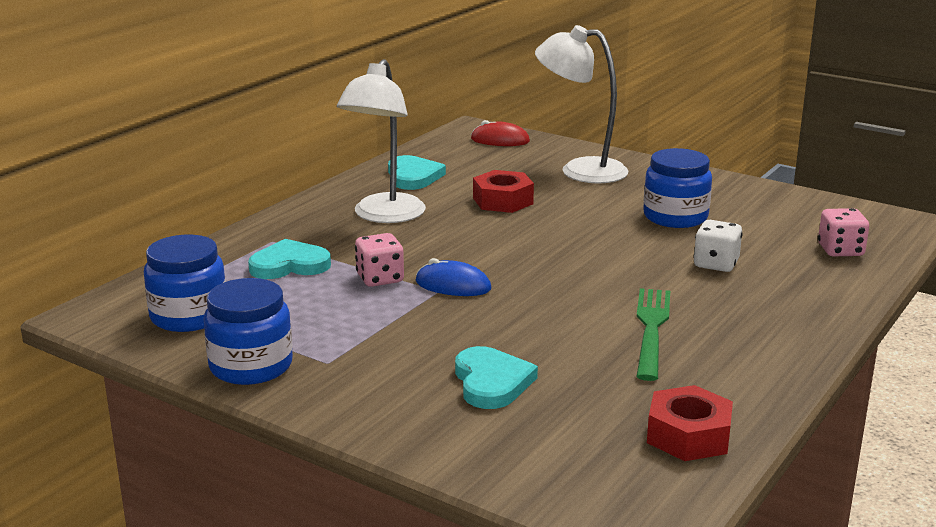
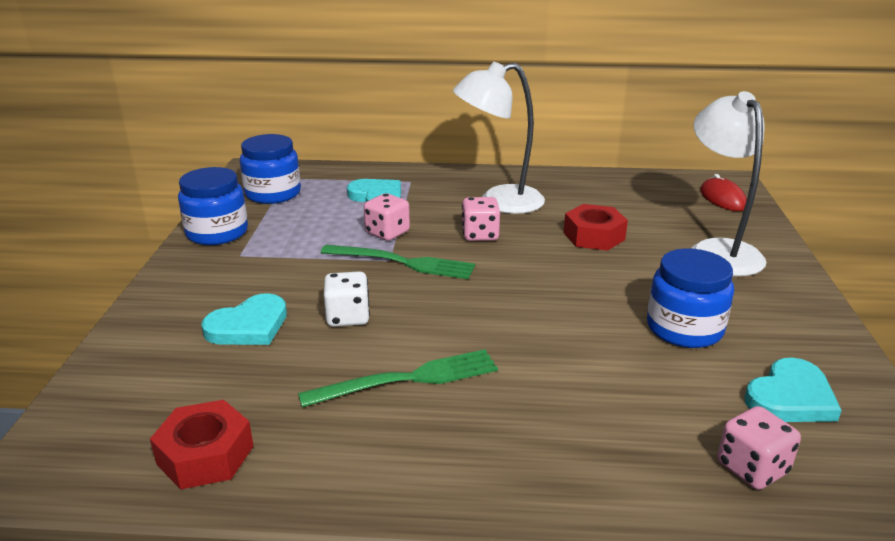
camera: 60 degrees right, 5 degrees up
(413, 176) = (588, 190): turquoise heart -> turquoise heart (790, 397)
(441, 241) = (480, 235): none -> pink dice
(453, 285) = (404, 262): blue mouse -> green fork
(716, 264) = (598, 382): white dice -> white dice (348, 317)

